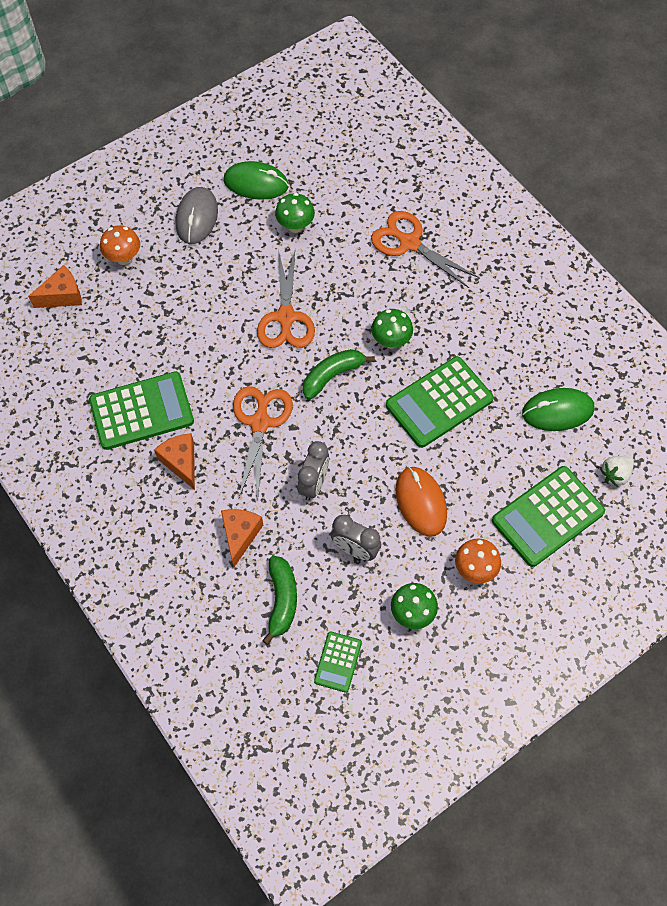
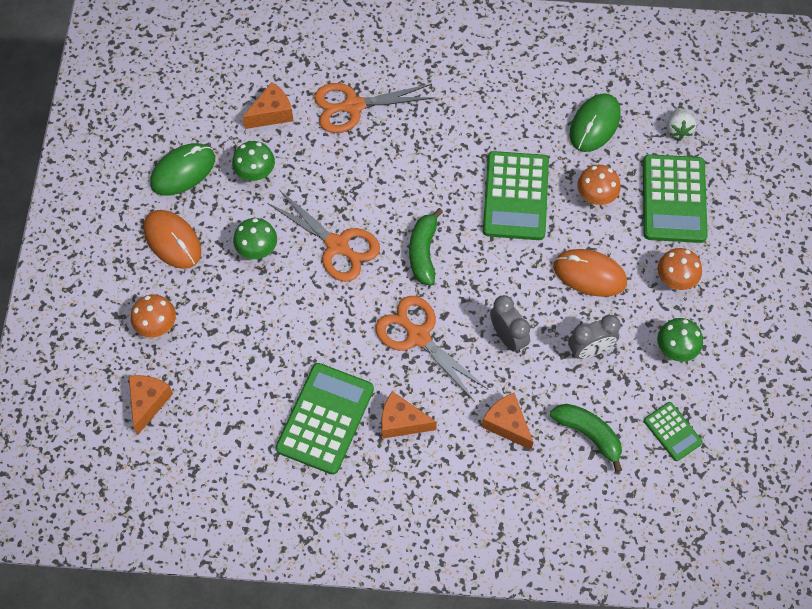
camera: 50 degrees left, 0 degrees up
(196, 217) = (172, 241): grey mouse -> orange mouse
(353, 200) = (272, 114): none -> orange cheese
(391, 341) = (430, 187): green mushroom -> green mushroom (257, 250)
(493, 458) = (595, 197): none -> orange mushroom

